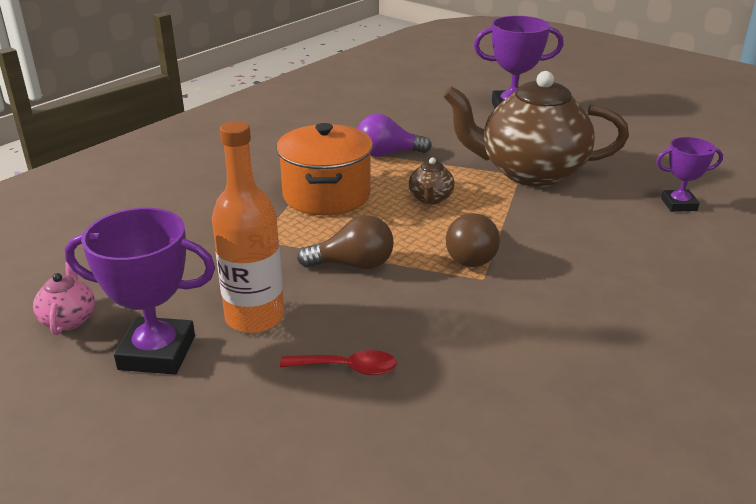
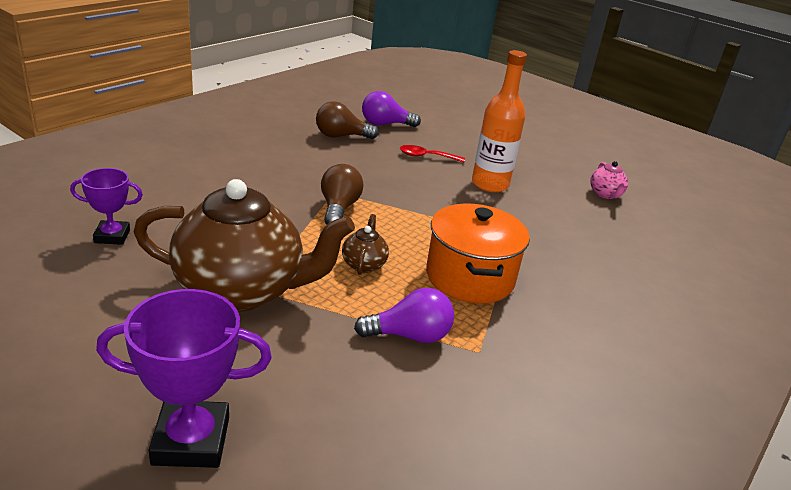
camera: 175 degrees right, 0 degrees up
(157, 353) = (537, 173): purple trophy -> none
(353, 265) = (432, 209): brown light bulb -> brown light bulb (341, 136)
(426, 463) = (385, 124): none -> purple light bulb

